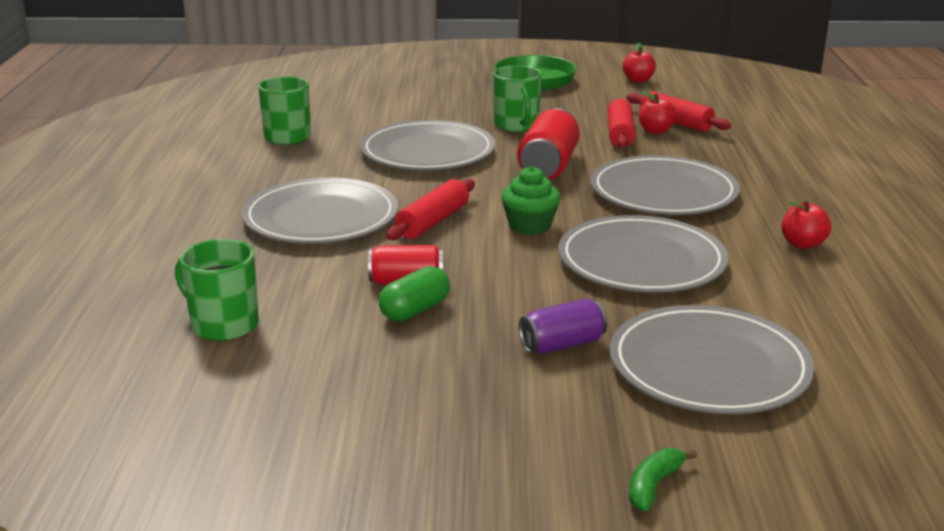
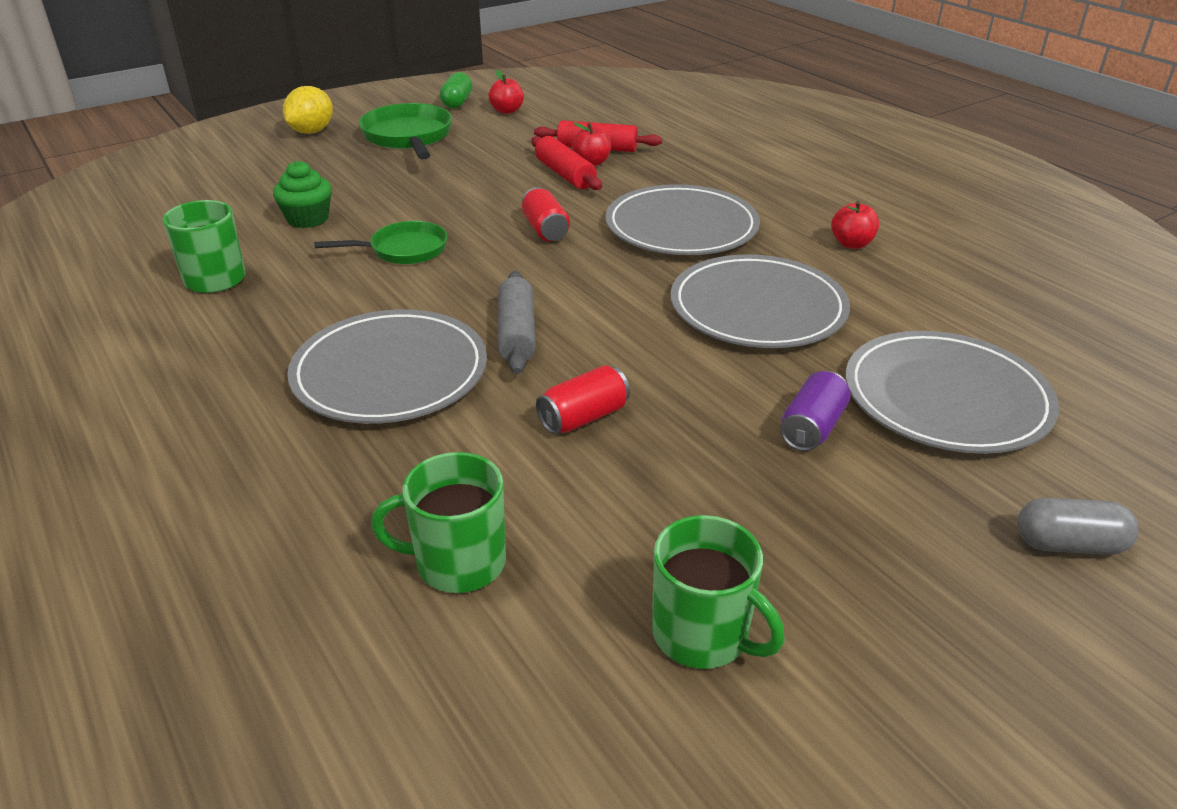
camera: 35 degrees left, 10 degrees up
(415, 310) = (636, 449): green capsule -> green capsule (457, 102)
(427, 152) = (403, 250): grey plate -> green pan
(433, 222) = (517, 333): red rolling pin -> grey rolling pin
(467, 64) = (311, 131): none -> yellow lemon
(516, 125) = (455, 192): green mug -> green mug (702, 635)
(530, 225) = (615, 304): green cupcake -> green cupcake (308, 219)
(548, 166) = (545, 230): red can -> red can, size x0.64
(654, 486) = (1068, 545): green banana -> grey capsule

